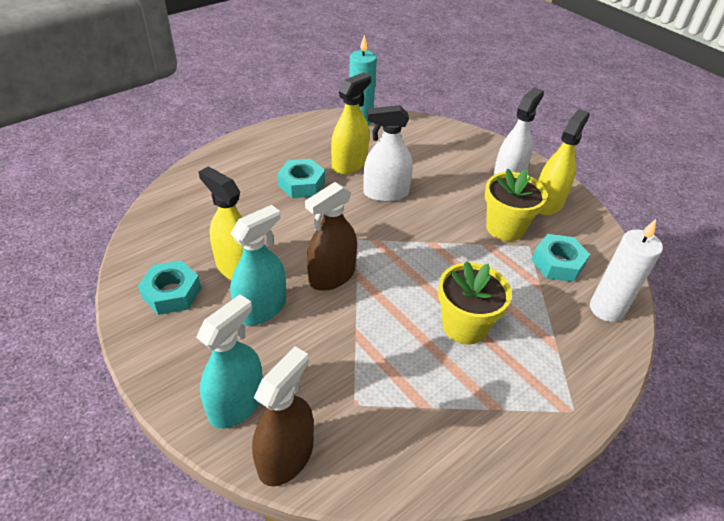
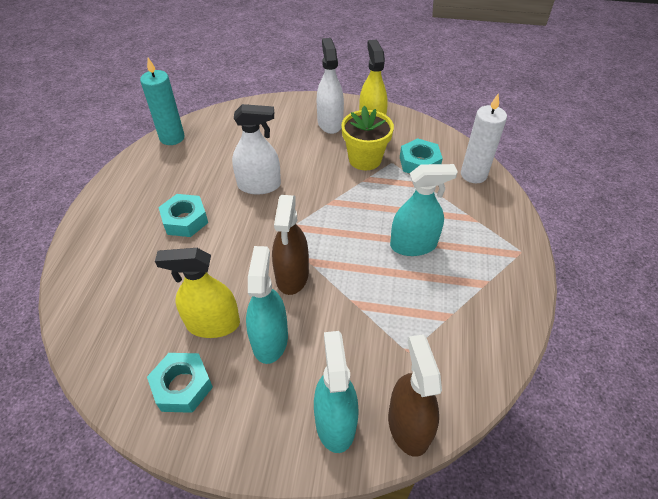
camera: 40 degrees left, 5 degrees up
(349, 164) = (205, 179): yellow spray bottle -> none
(386, 193) = (259, 185): white spray bottle -> white spray bottle turned 135 degrees counterclockwise
(464, 326) = (413, 245): yellow flower pot -> turquoise spray bottle

